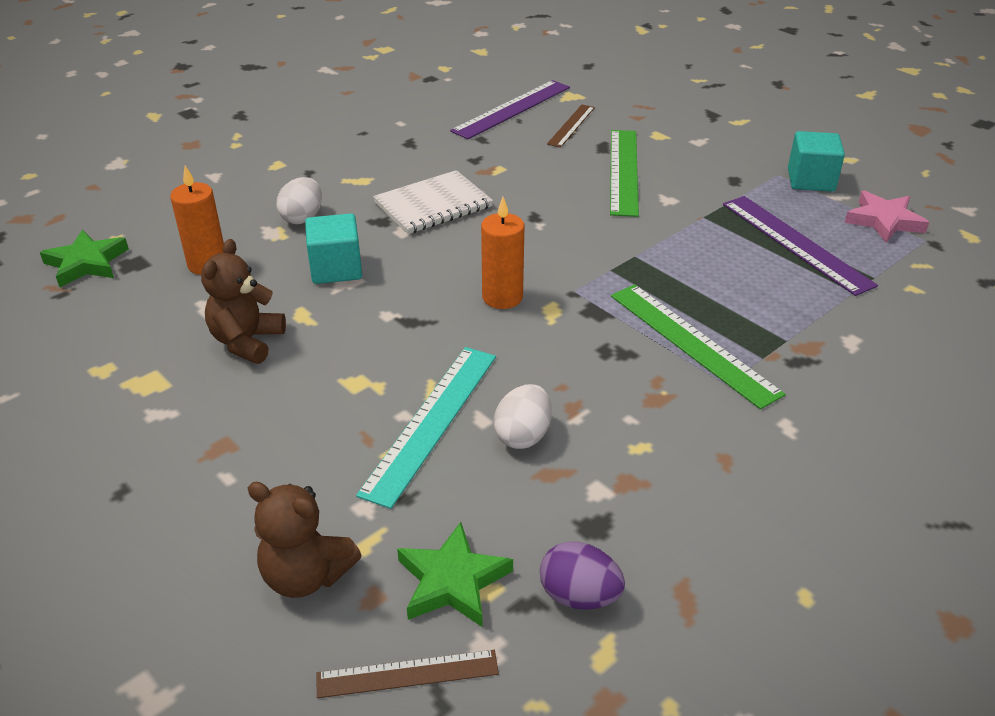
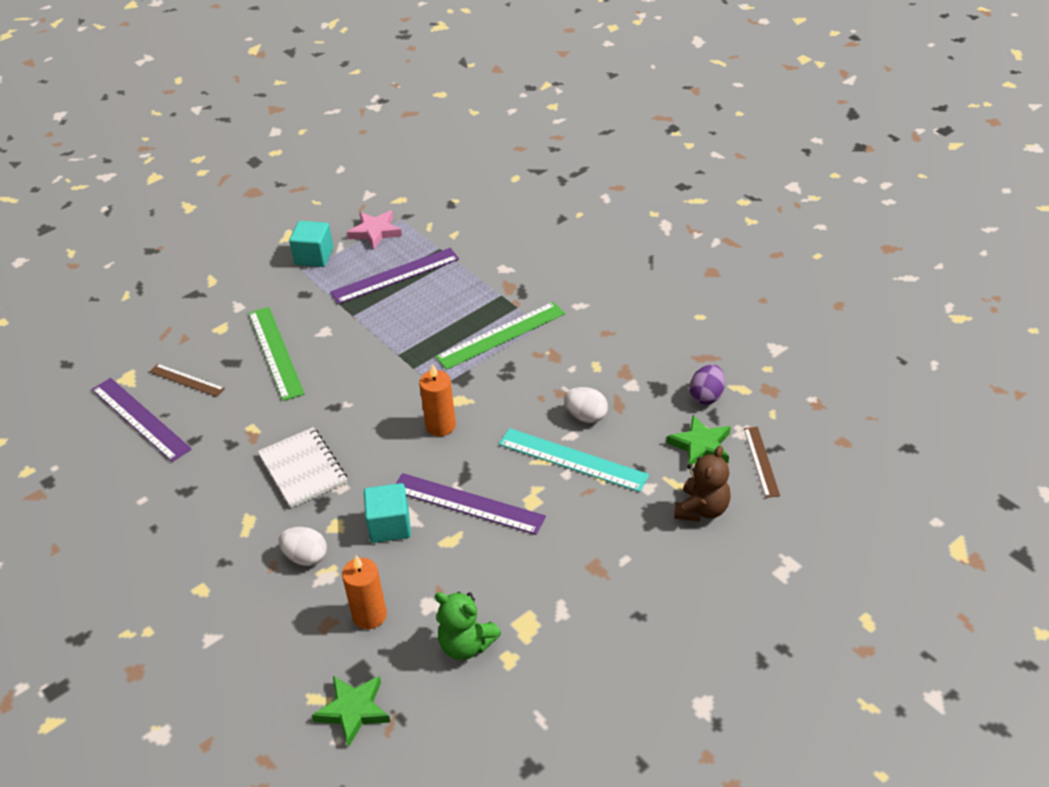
camera: 85 degrees left, 5 degrees up
(138, 335) = (466, 645): none -> green teddy bear
(247, 342) = (481, 570): brown teddy bear -> none
(361, 326) = (467, 503): none -> purple ruler
(623, 171) = (275, 352): green ruler -> green ruler turned 60 degrees clockwise

